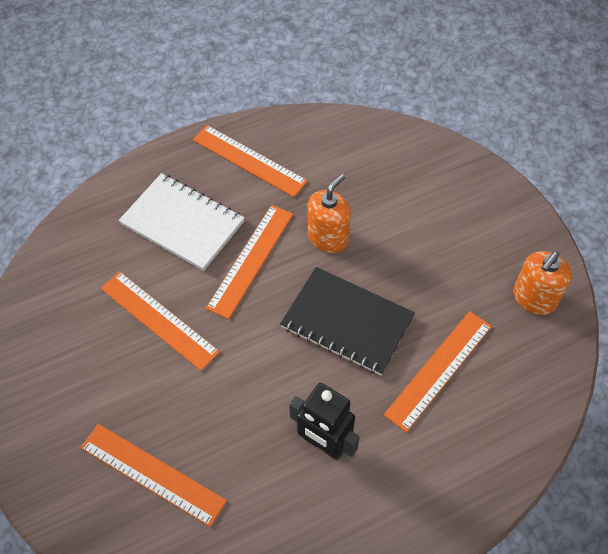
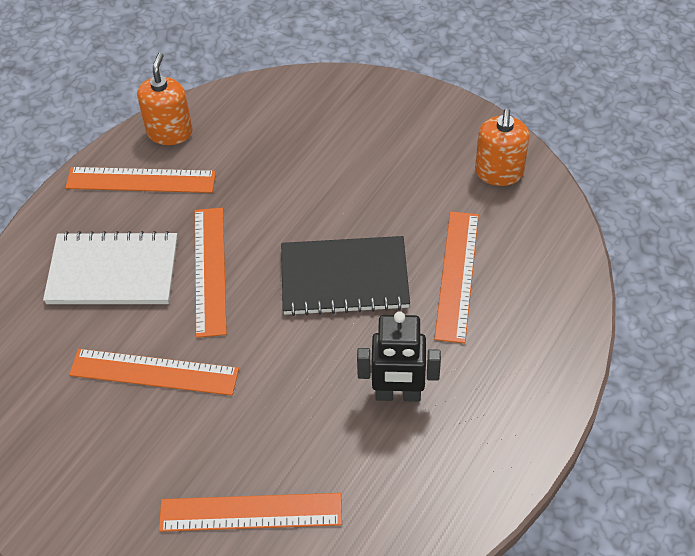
camera: 30 degrees left, 5 degrees down
(328, 237) = (272, 213): orange soap dispenser -> orange soap dispenser (169, 132)

